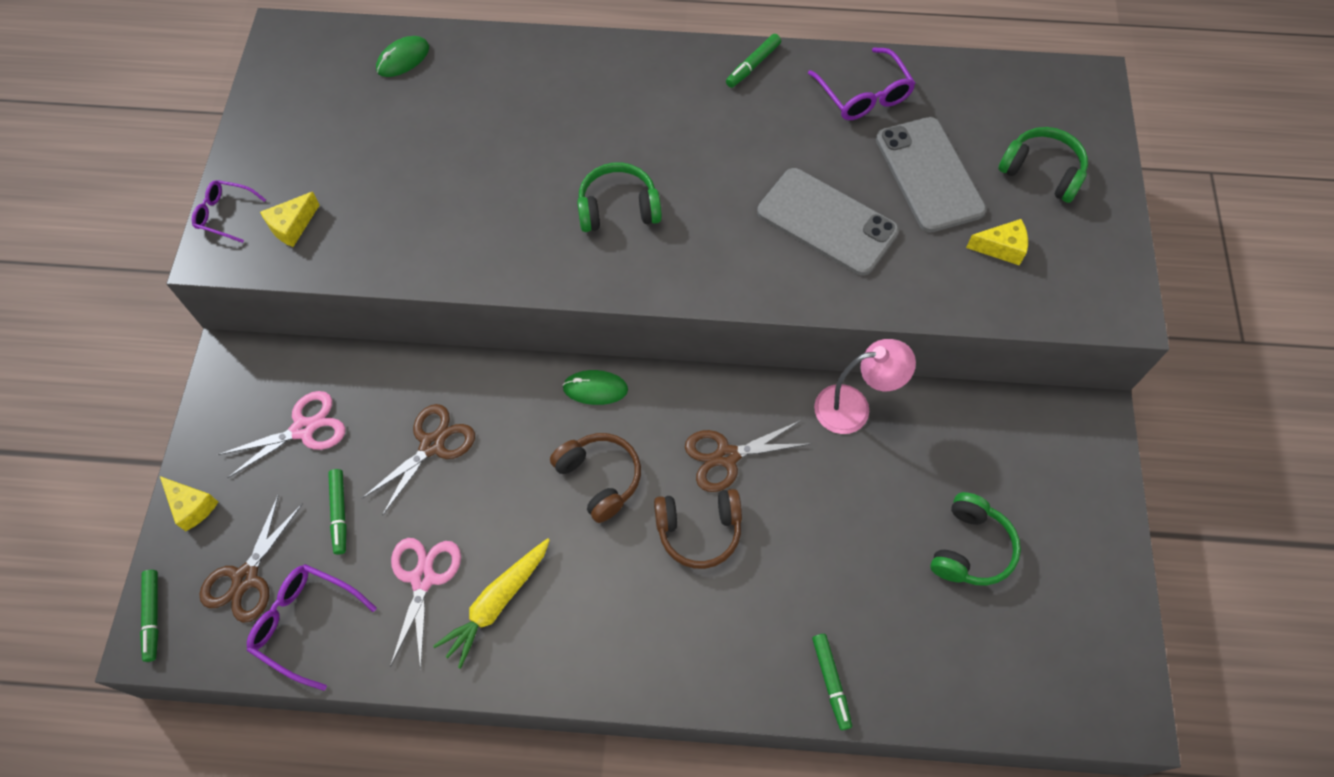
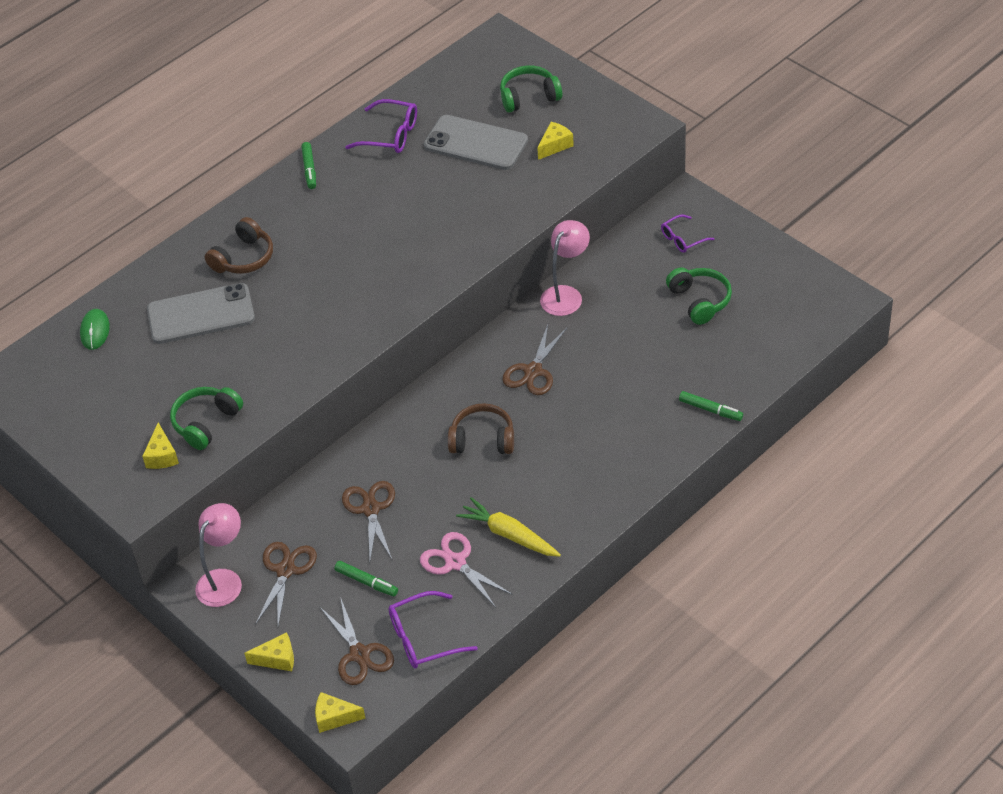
camera: 45 degrees left, 15 degrees down
(153, 616) = (334, 718): green marker -> yellow cheese
(225, 214) = (111, 486): purple glasses -> purple glasses (682, 239)
(255, 386) = (224, 580): none -> pink lamp
(303, 429) = (285, 570): pink scissors -> brown scissors
(497, 603) = (509, 535): yellow carrot -> yellow carrot turned 135 degrees clockwise
(595, 389) = (421, 406): green mouse -> none
(618, 208) = (336, 292): green headphones -> green headphones (206, 423)
(699, 530) = (564, 413): brown headphones -> brown headphones (243, 258)
(827, 222) = (454, 206): grey phone -> grey phone (201, 314)

